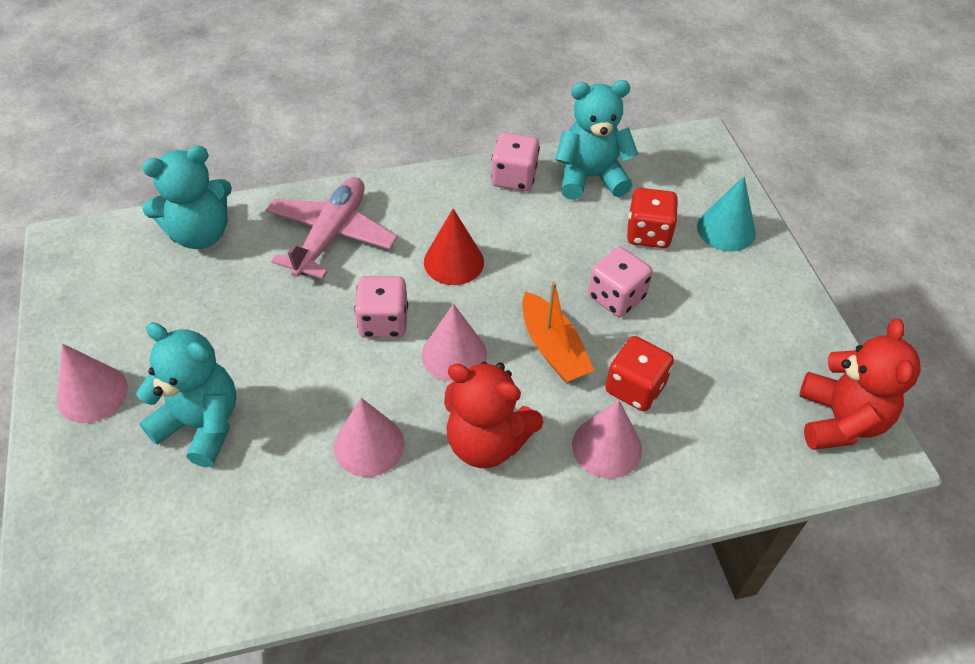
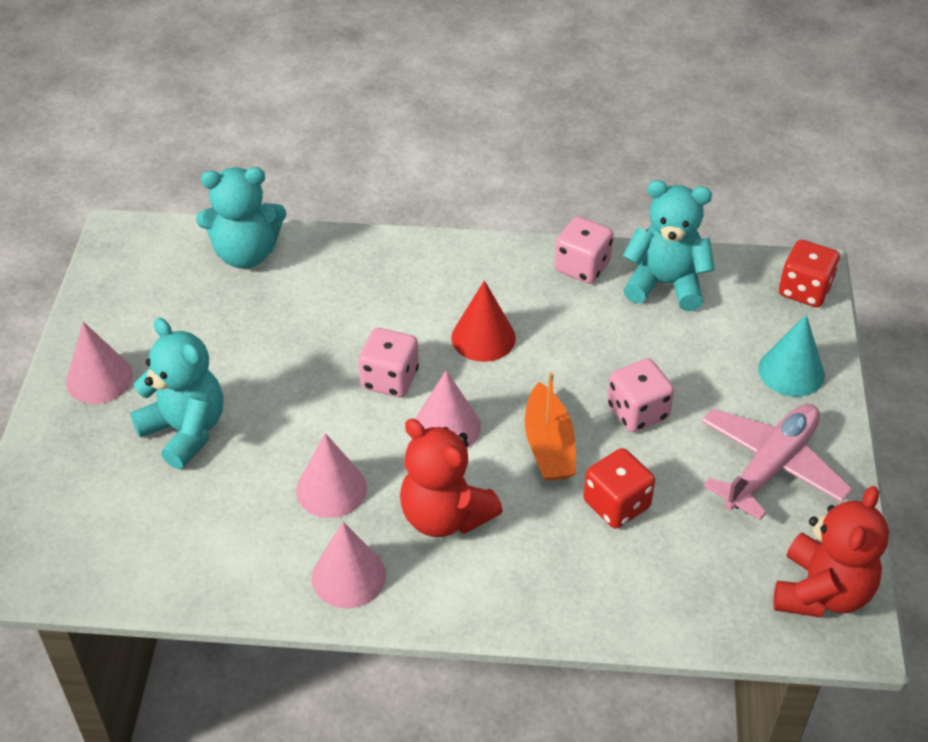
camera: 20 degrees right, 5 degrees down
(331, 235) = (371, 284): pink plane -> pink plane (770, 467)
(606, 447) = (562, 552): pink cone -> pink cone (348, 576)
(648, 234) = (702, 356): red dice -> red dice (804, 290)

